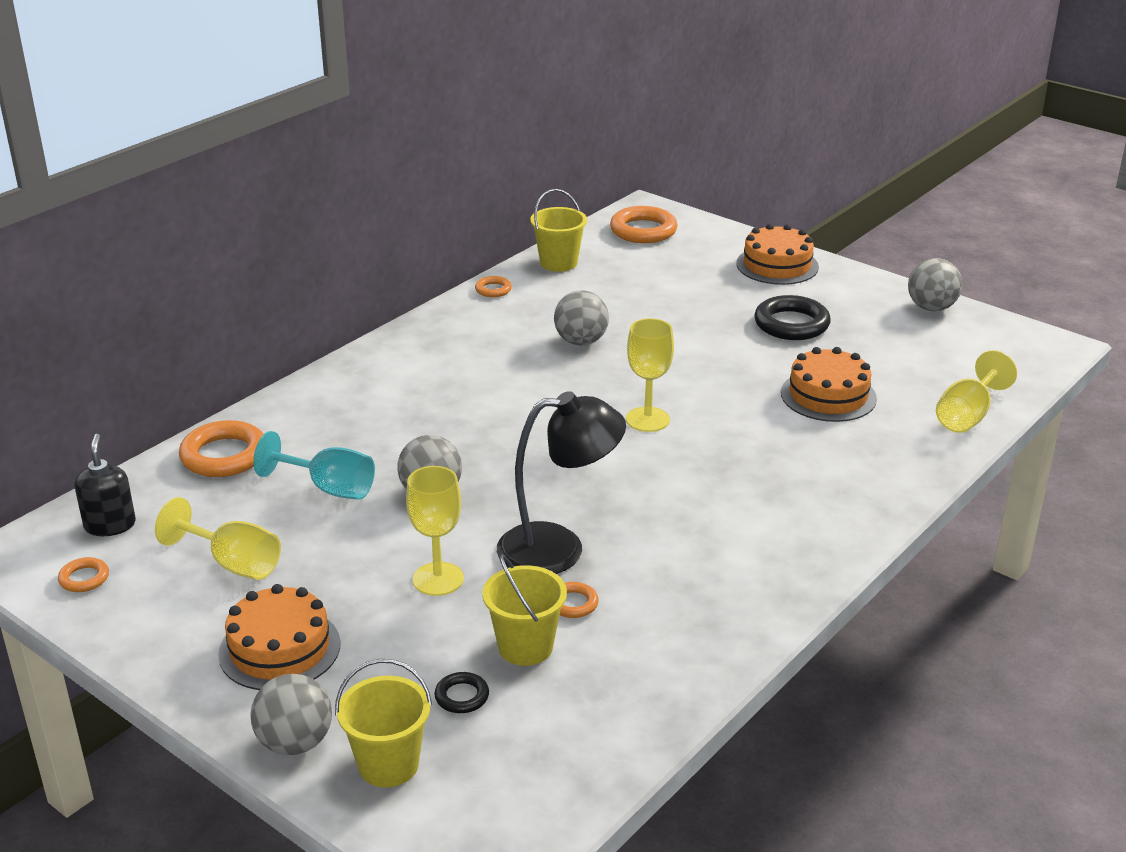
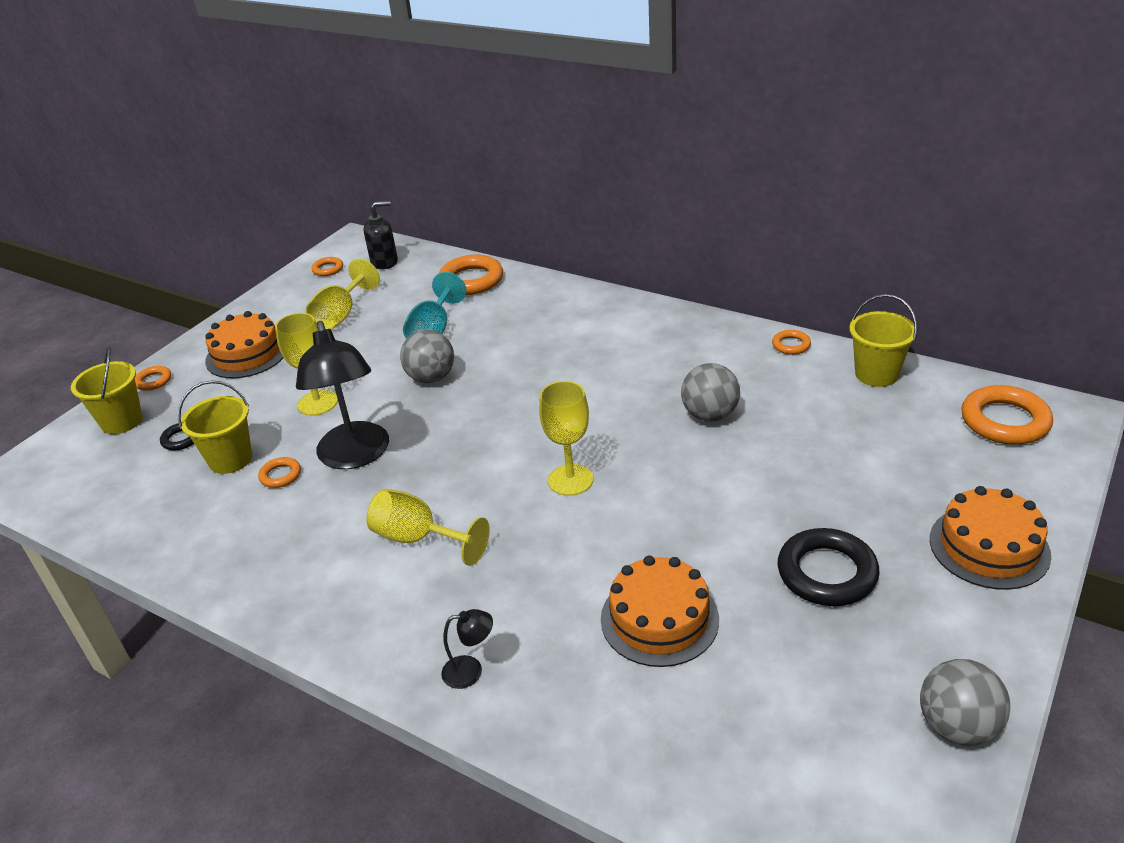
camera: 85 degrees right, 5 degrees up
(295, 743) = (153, 381): grey ball -> orange ring
(875, 485) = (471, 671): none -> black lamp
(967, 416) = (649, 769): yellow goblet -> yellow goblet (418, 539)

